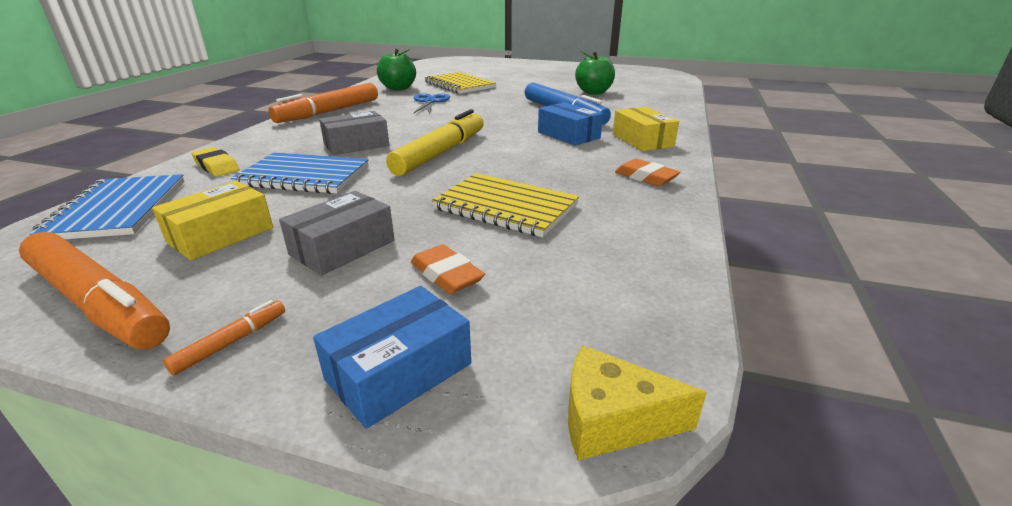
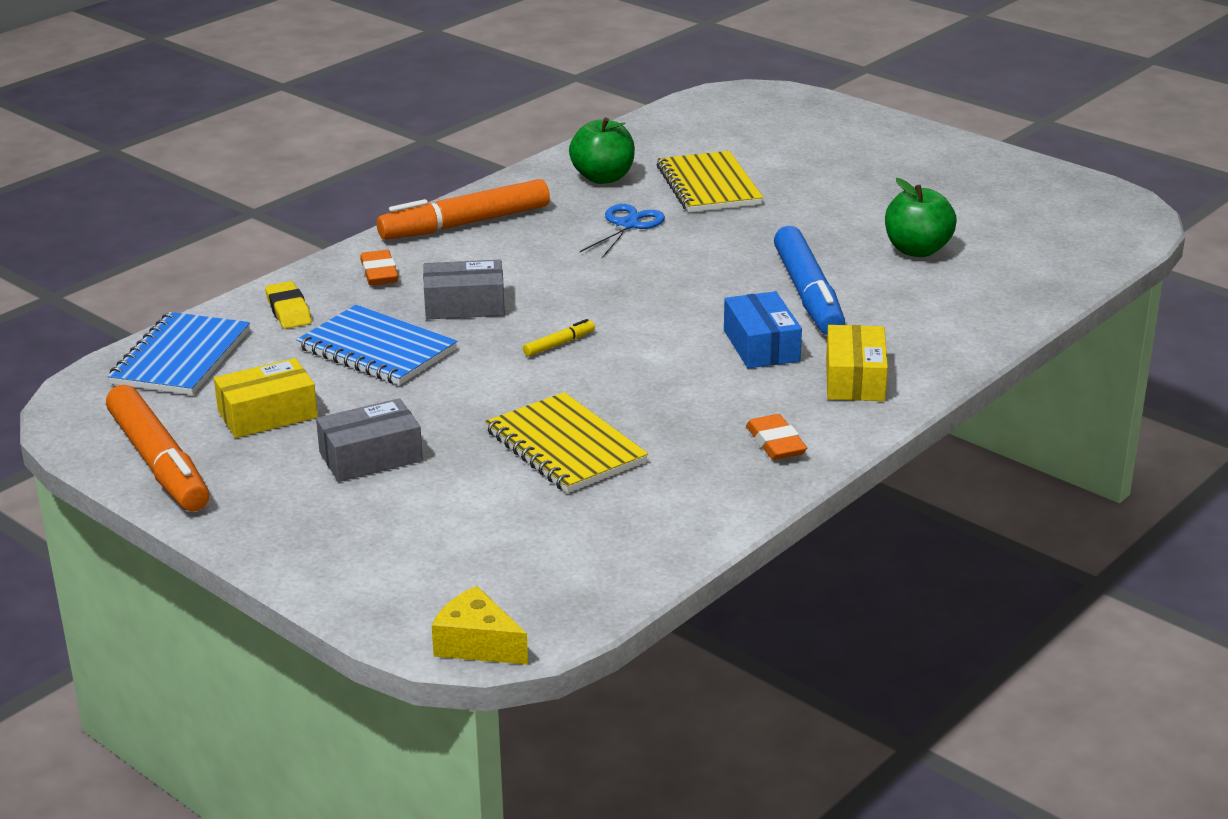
camera: 25 degrees right, 0 degrees up
(231, 342) = (248, 522): orange marker -> none
(399, 371) = (356, 575): blue box -> none
(441, 153) = (559, 344): yellow marker -> yellow marker, size x0.41
(446, 275) = (445, 509): orange eraser -> orange eraser (379, 273)

